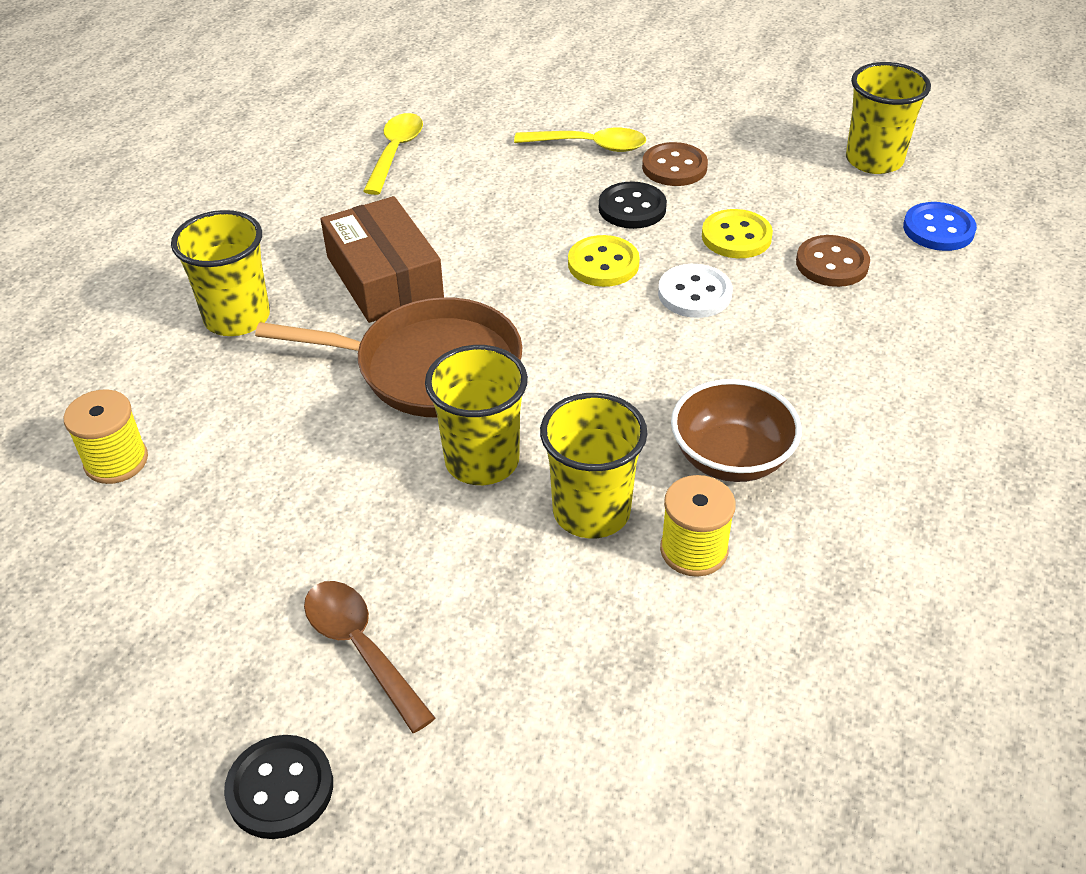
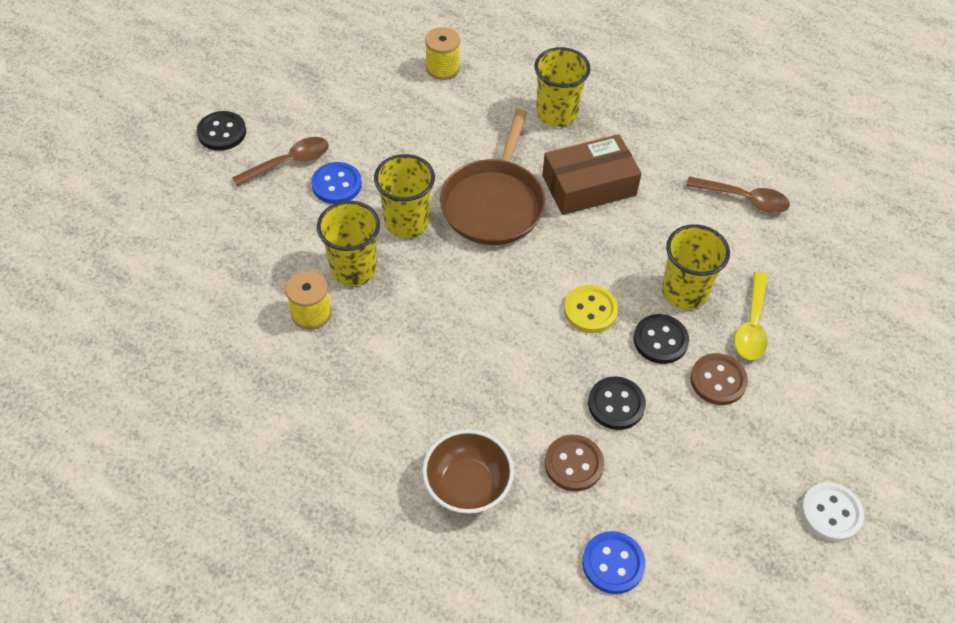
camera: 95 degrees right, 10 degrees up
(395, 152) = (744, 199): yellow spoon -> brown spoon
(410, 565) = (336, 184): none -> blue button
(694, 294) = (548, 361): white button -> white button (831, 513)
(731, 458) = (379, 348): brown bowl -> brown bowl (467, 485)
(736, 237) = (616, 404): yellow button -> black button
(874, 160) = (724, 544): yellow cup -> yellow cup (684, 292)

